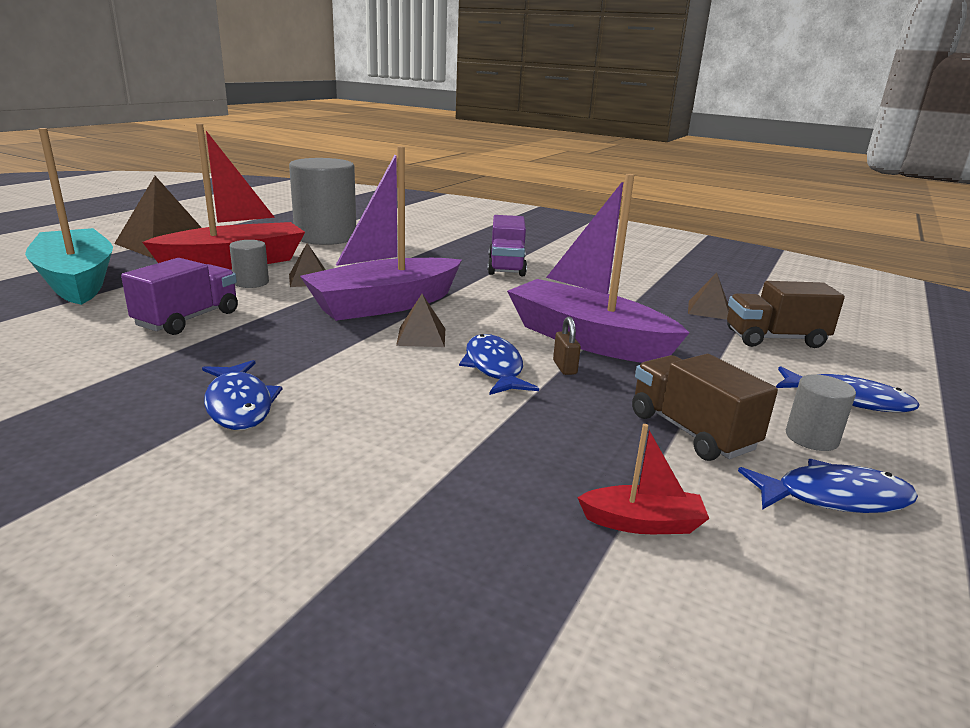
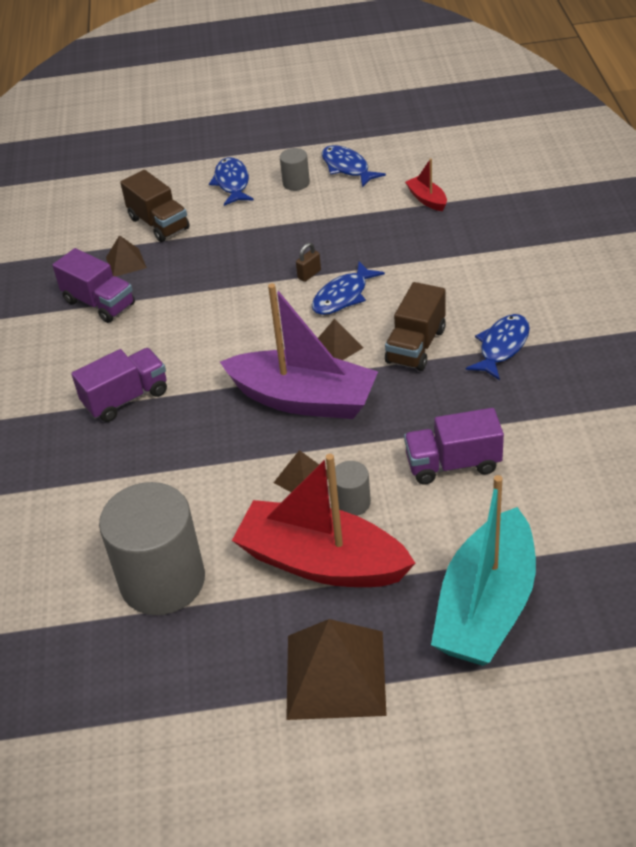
camera: 120 degrees left, 20 degrees up
(587, 339) = (253, 285): purple boat -> none
(651, 288) = (99, 303): none -> purple truck
(691, 431) = (334, 212): brown truck -> brown truck (416, 346)

